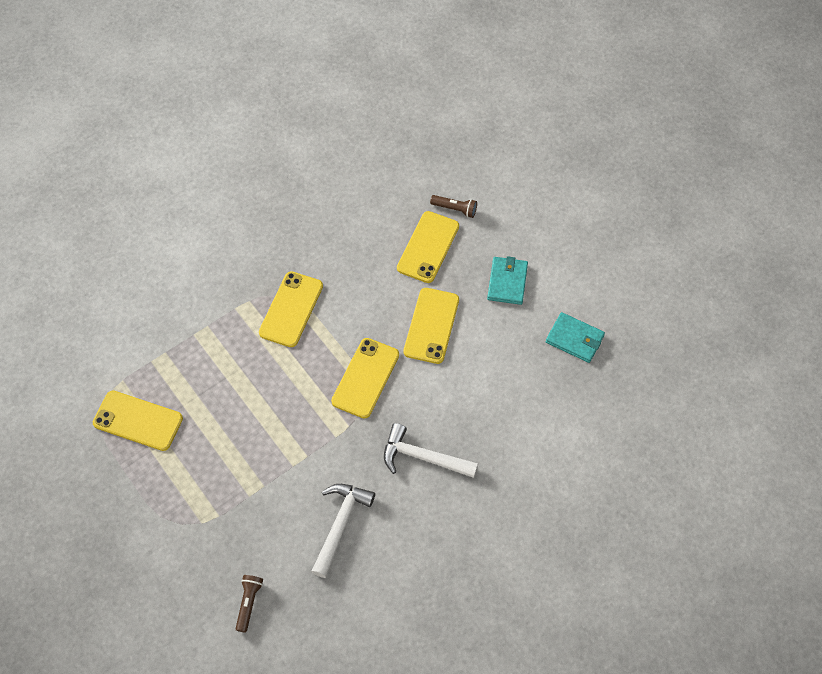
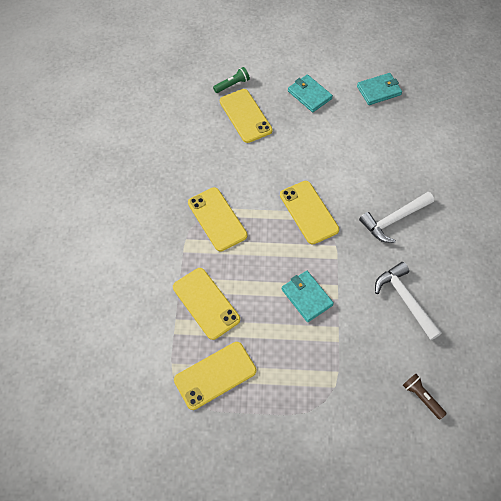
camera: 50 degrees left, 0 degrees up
(272, 439) = (306, 297): none -> turquoise wallet
(431, 325) = (303, 152): yellow phone -> yellow phone (206, 303)
(455, 209) = (232, 85): brown flashlight -> green flashlight

